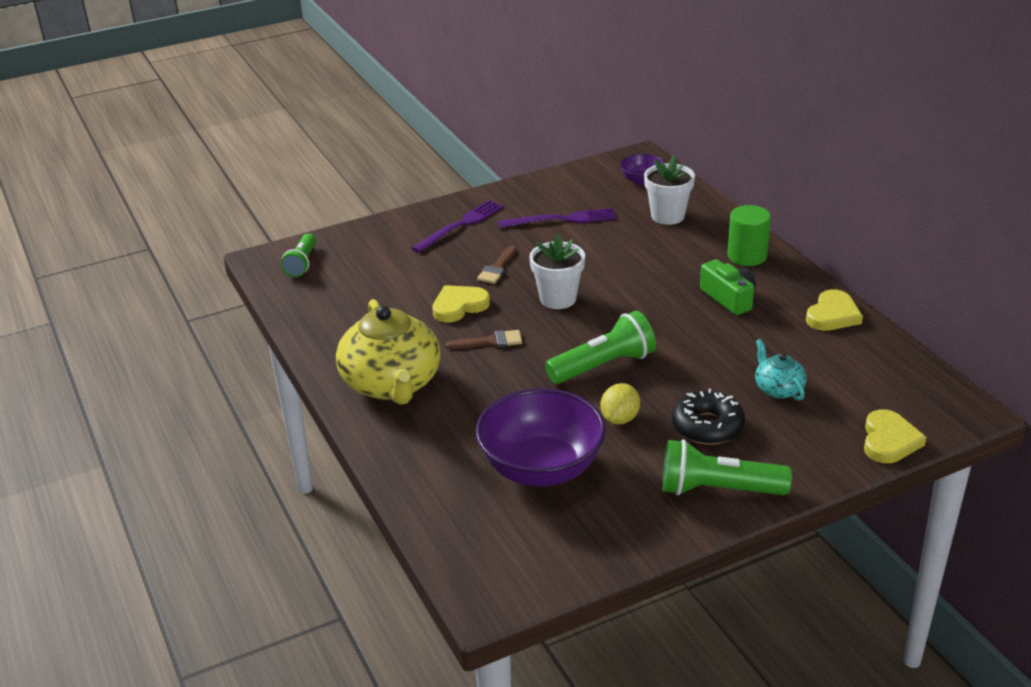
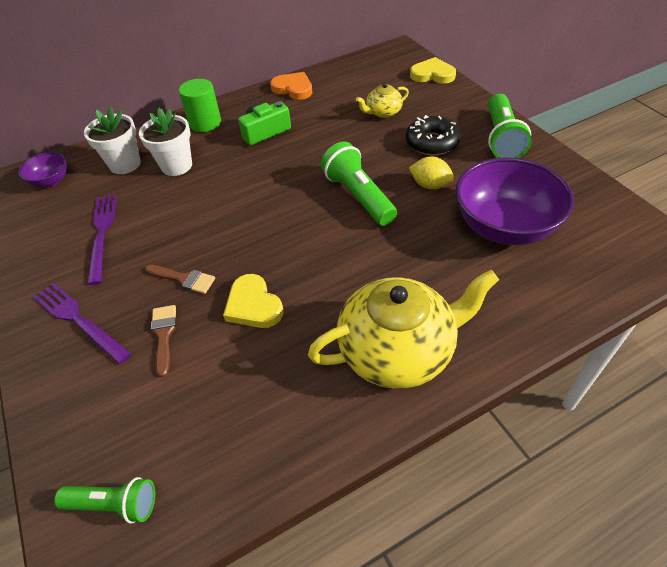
camera: 90 degrees left, 15 degrees up
(490, 341) = (320, 274): brown brush -> brown brush (164, 335)
(558, 299) = (251, 229): white flower pot -> white flower pot (176, 166)
(778, 389) = (383, 112): turquoise teapot -> yellow teapot
(832, 315) = (293, 88): yellow heart -> orange heart

